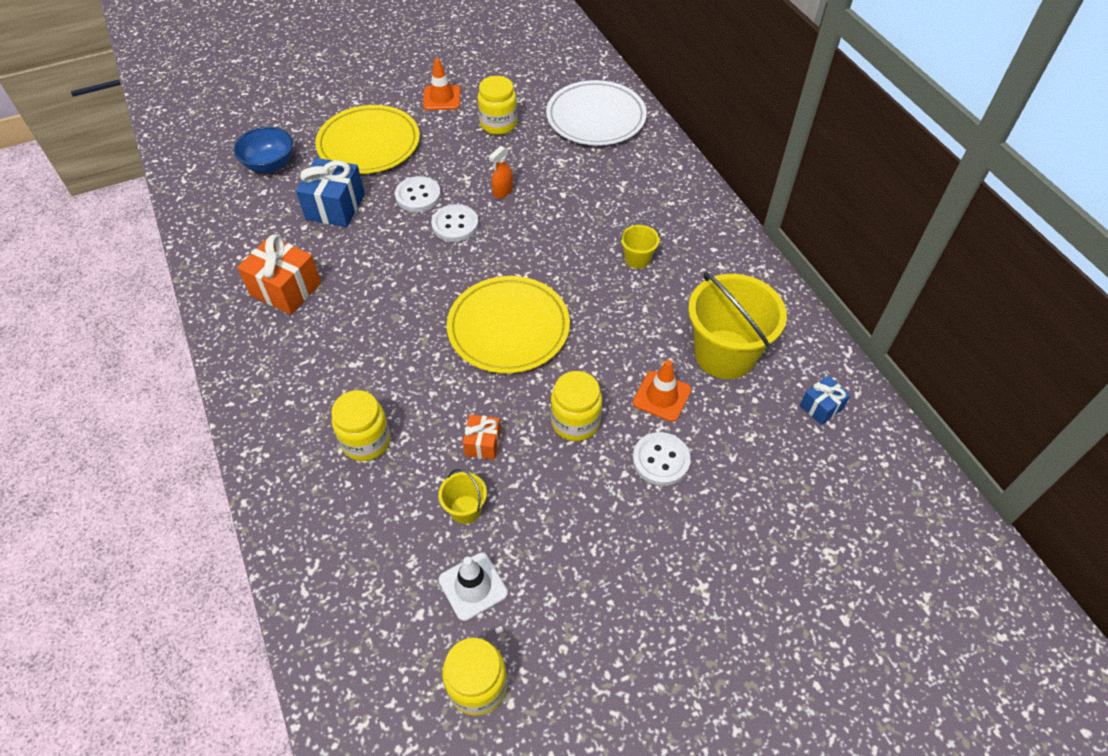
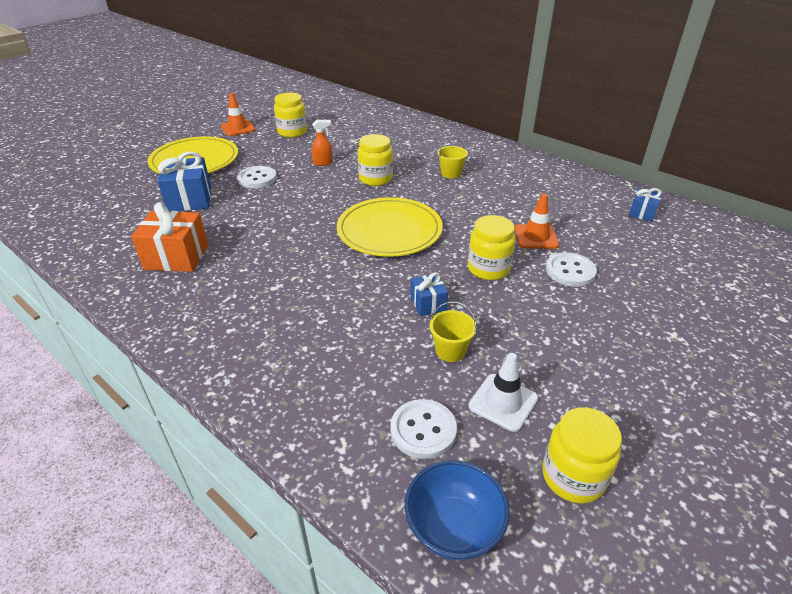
camera: 25 degrees left, 15 degrees down
(270, 164) = (112, 189): blue bowl -> blue bowl (453, 527)
(366, 441) = (325, 334): yellow jar -> yellow jar (375, 179)
(455, 224) = (300, 187): white button -> white button (423, 430)
(483, 443) = (428, 303): orange gift -> blue gift
(502, 192) = (323, 163): orange spray bottle -> orange spray bottle turned 120 degrees counterclockwise
(596, 117) = (360, 116): white plate -> none
(724, 354) = (555, 204): yellow bucket -> none

